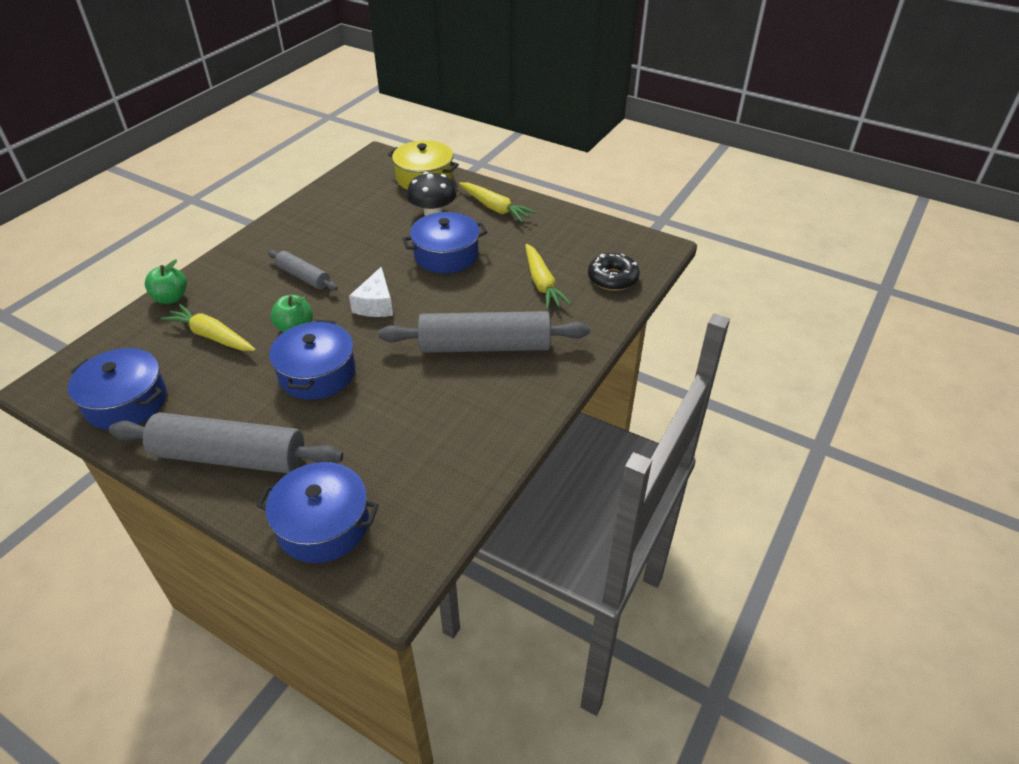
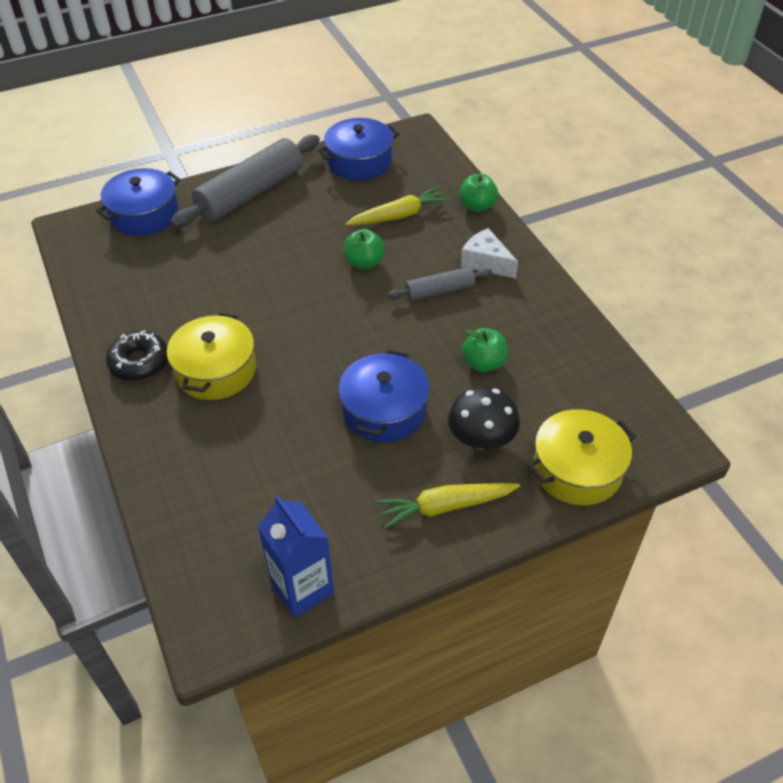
camera: 125 degrees right, 5 degrees up
(317, 373) = (292, 257): blue pot -> none
(366, 233) = (484, 363): none -> green apple
(376, 304) = (349, 323): white cheese -> white cheese (486, 262)
(485, 346) = (216, 370): grey rolling pin -> yellow pot
(542, 283) = (259, 466): yellow carrot -> none
(597, 231) = (302, 588): none -> blue carton
(612, 278) = (204, 538): black donut -> black donut (139, 362)

